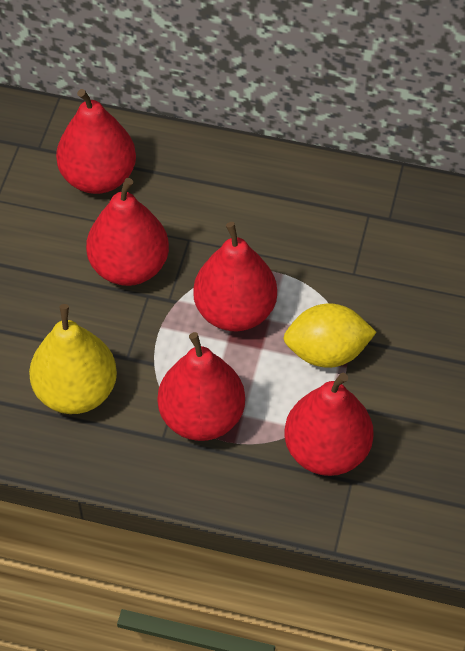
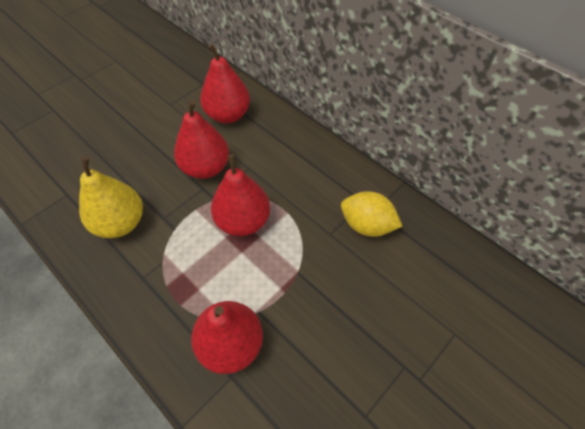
camera: 30 degrees right, 0 degrees up
(202, 417) = (174, 277): red pear -> none
(327, 352) = (279, 275): yellow lemon -> yellow lemon (367, 225)

